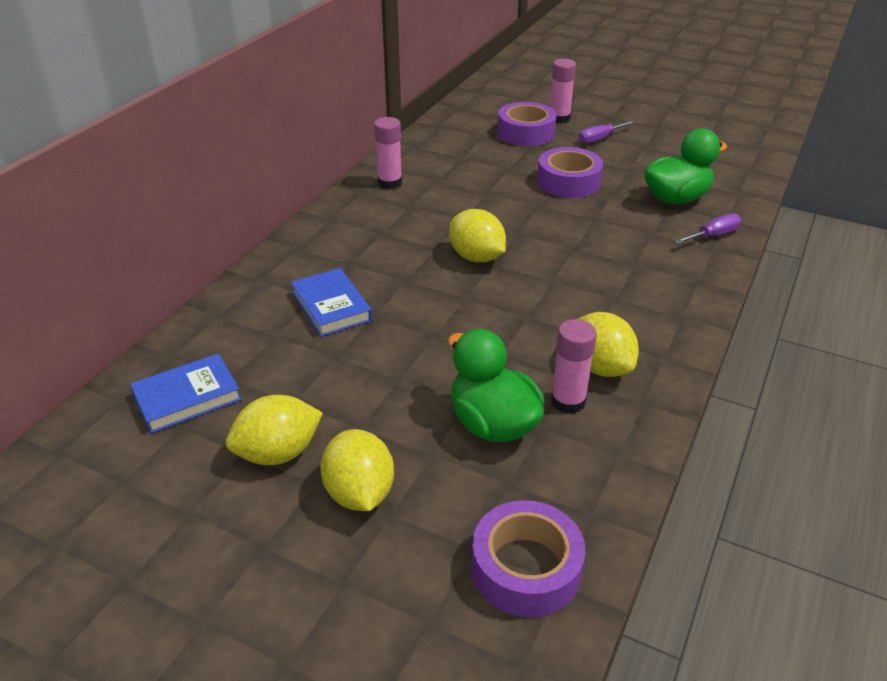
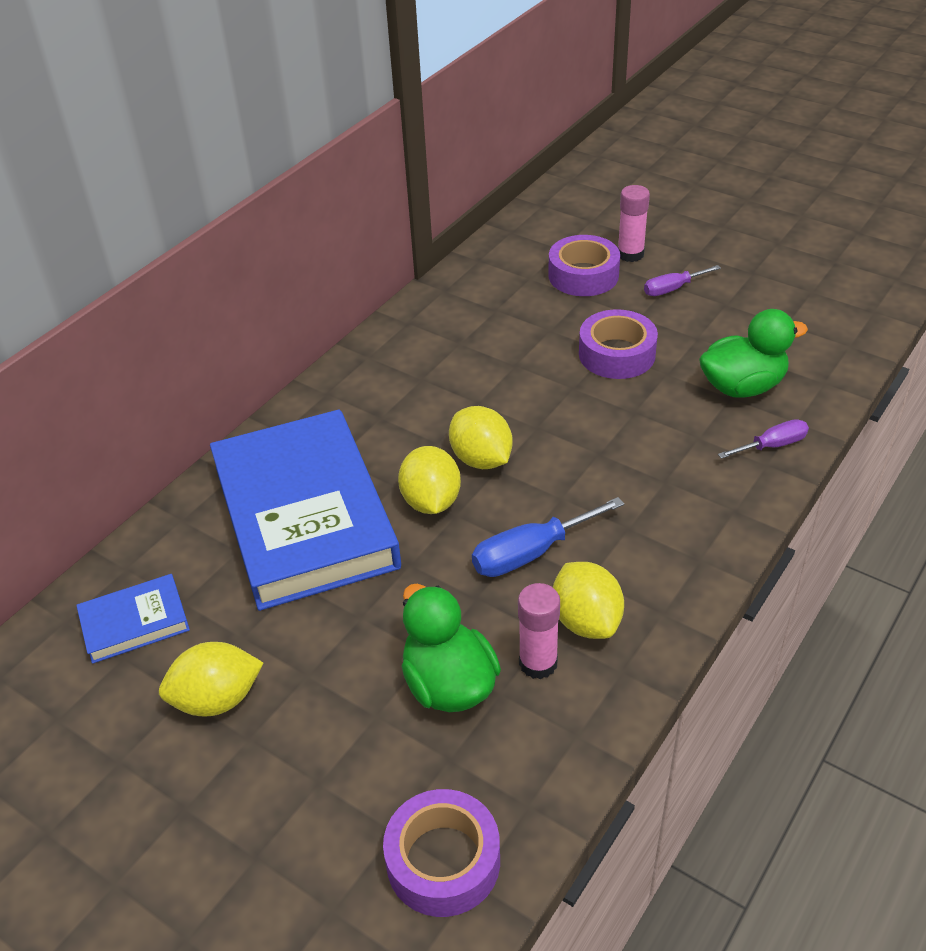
camera: 10 degrees right, 5 degrees up
(331, 306) = (305, 516): blue book -> blue book, size x2.29
(359, 493) = (291, 755): yellow lemon -> yellow lemon (431, 501)
(390, 183) = (403, 344): pink glue stick -> none
(538, 321) = (531, 553): none -> blue screwdriver

